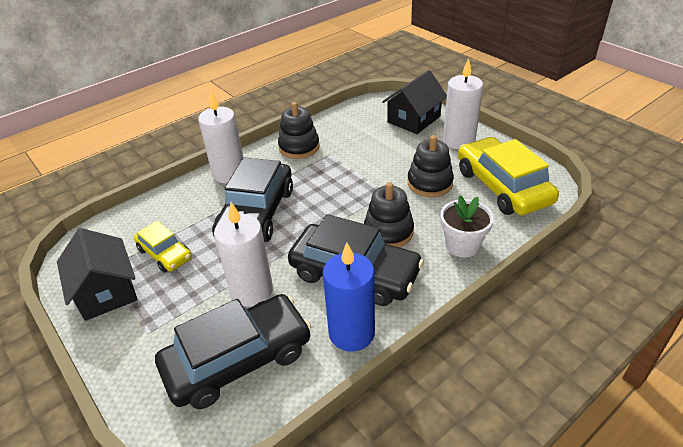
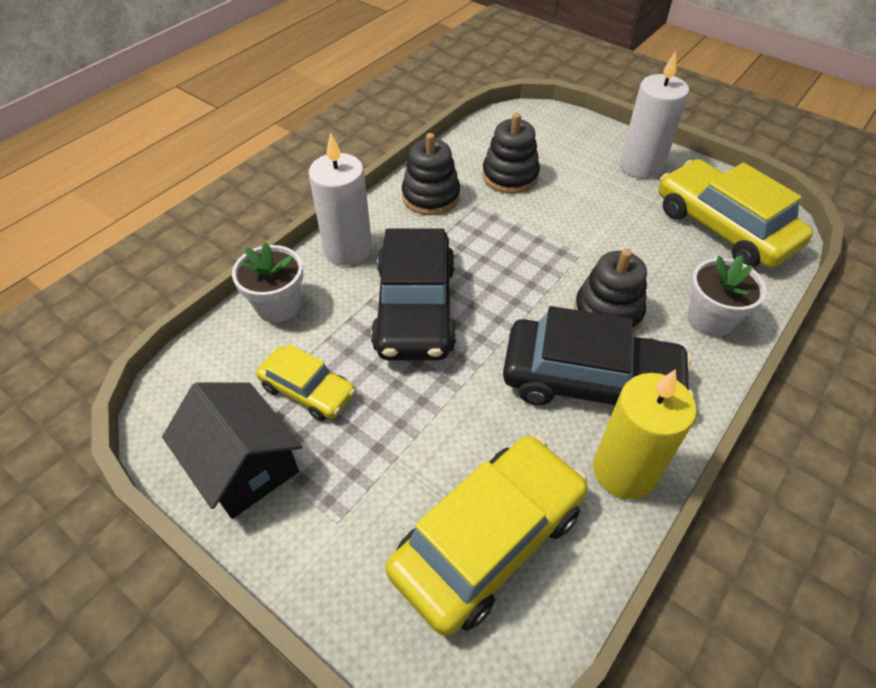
camera: 15 degrees left, 10 degrees up
(169, 202) = (278, 306): none -> white flower pot
(238, 360) = (488, 539): black car -> yellow car
(252, 291) = (461, 430): white candle -> none
(351, 333) = (624, 471): blue candle -> yellow candle
(414, 119) = (569, 139): black house -> none
(430, 183) = (630, 233): black stacking toy -> black stacking toy (510, 176)

